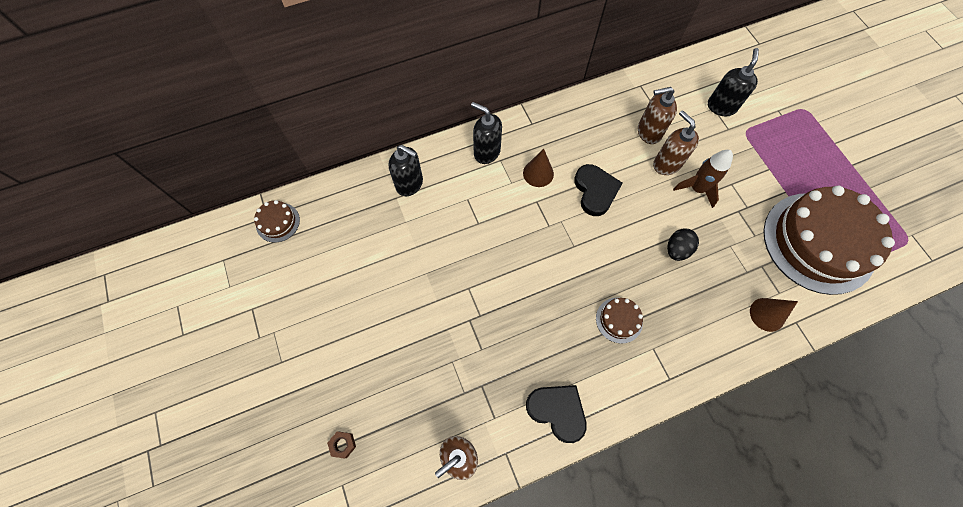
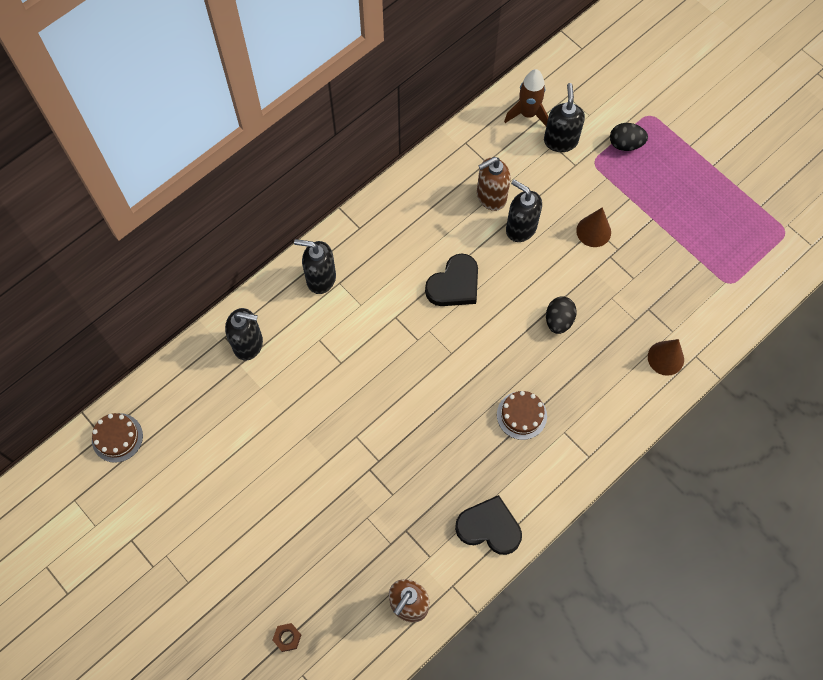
camera: 20 degrees left, 0 degrees up
(538, 173) = (386, 284): brown cone -> brown cone (593, 231)
(595, 191) = (454, 284): black heart -> black heart turned 75 degrees clockwise
(666, 164) = (520, 228): brown soap dispenser -> black soap dispenser
(697, 189) = (560, 246): brown rocket -> brown rocket (528, 114)
(777, 125) = (625, 144): none -> black egg
(818, 242) = (698, 264): brown cake -> none

